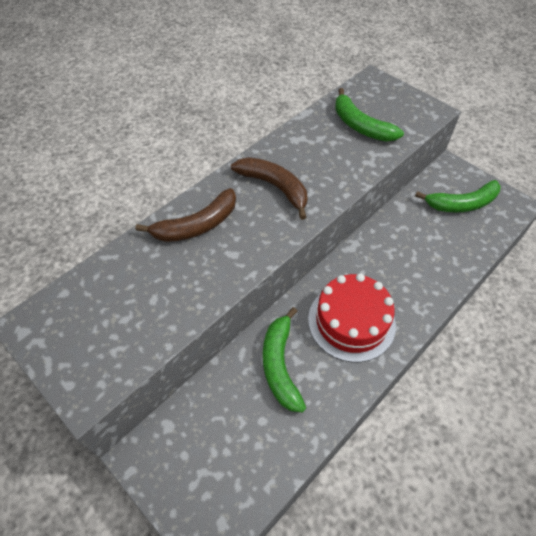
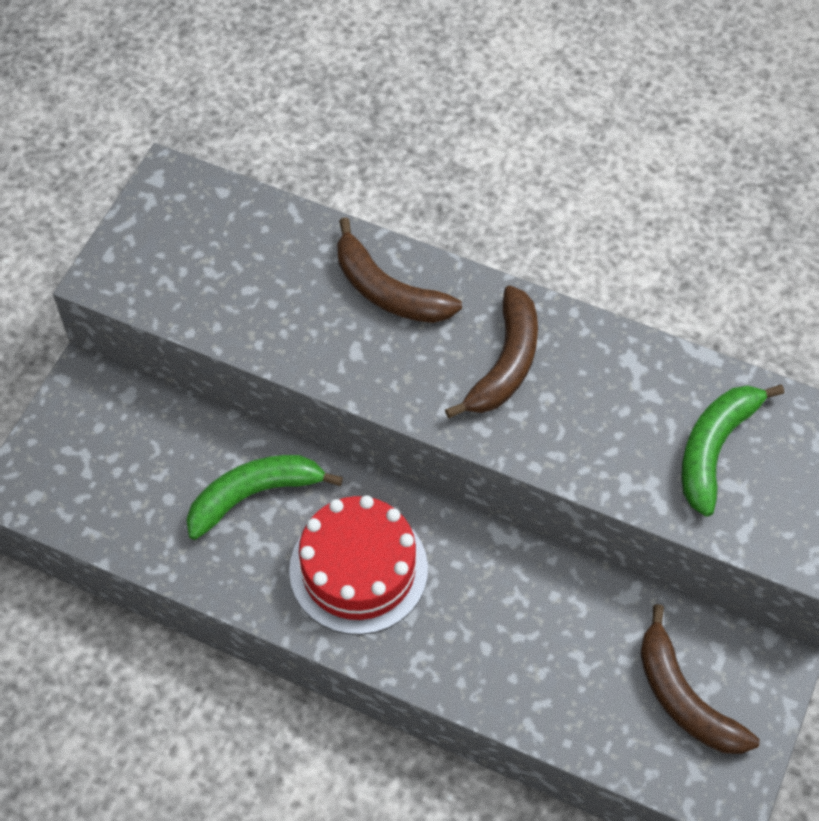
camera: 70 degrees right, 5 degrees up
(462, 204) = (684, 698): green banana -> brown banana

